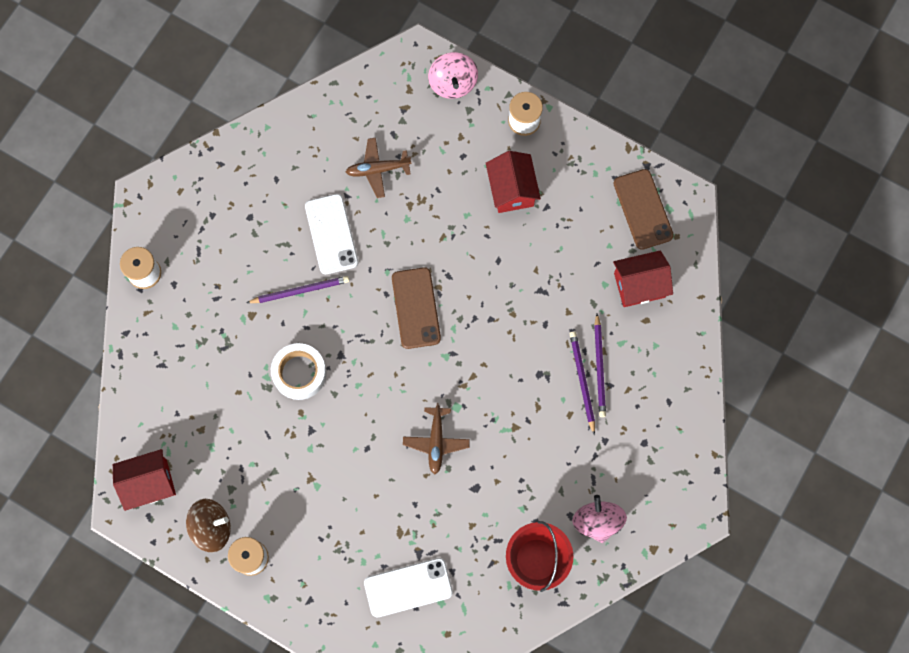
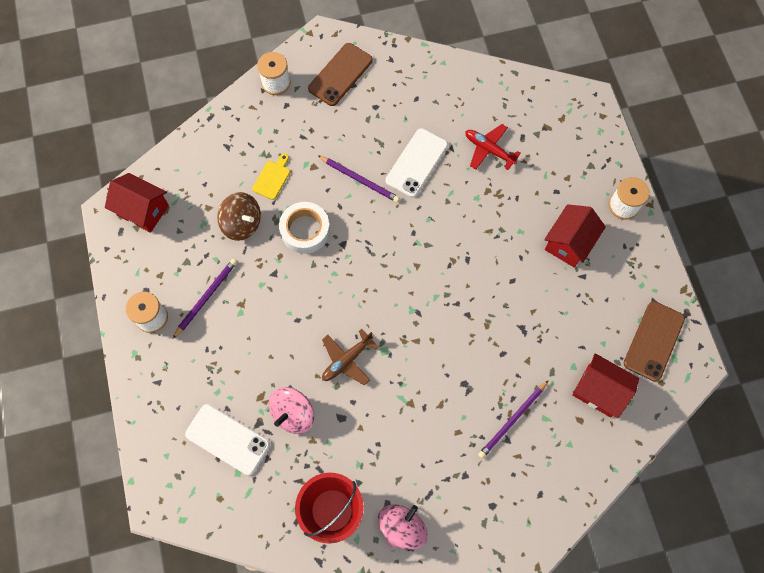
camera: 45 degrees right, 5 degrees down
(212, 527) = (149, 274): brown spinning top -> brown spinning top (242, 224)
(228, 356) = (272, 178): none -> yellow cutting board
(377, 170) = (489, 150): brown plane -> red plane
(416, 308) = (424, 260): brown phone -> brown phone (340, 74)
(453, 83) = (596, 139): pink spinning top -> pink spinning top (293, 414)
(582, 381) = (490, 418): purple pencil -> purple pencil (206, 298)

